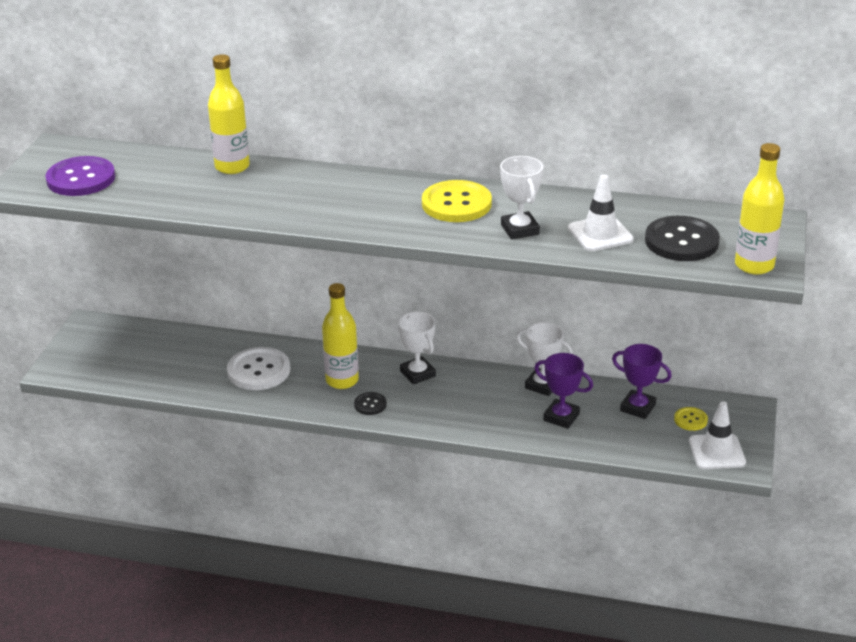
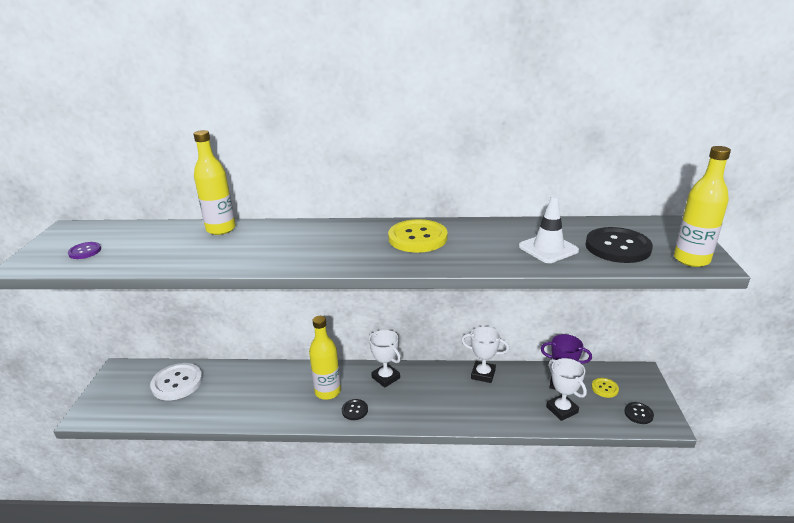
camera: 10 degrees left, 5 degrees down
(81, 179) = (85, 251): purple button -> purple button, size x0.50
(259, 371) = (259, 392): white button -> white button (177, 383)
(520, 229) = (480, 252): white trophy -> white trophy (562, 410)
(561, 417) = (508, 400): purple trophy -> none
(716, 452) = (638, 414): white traffic cone -> black button

